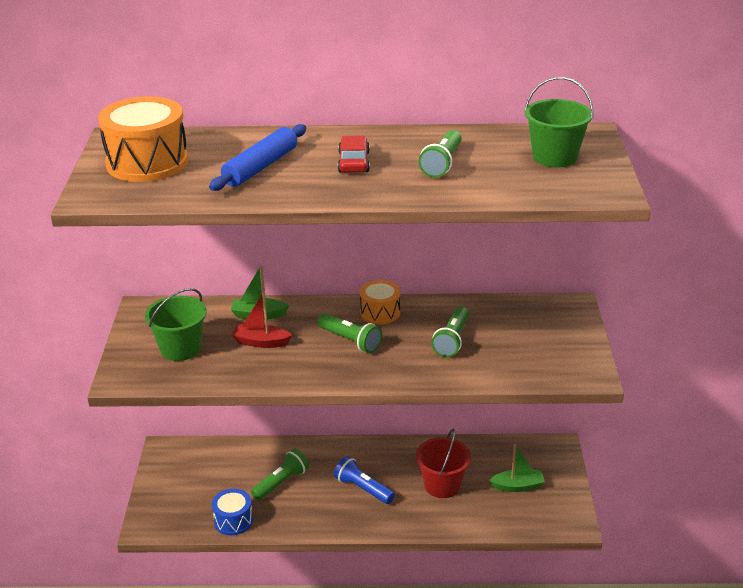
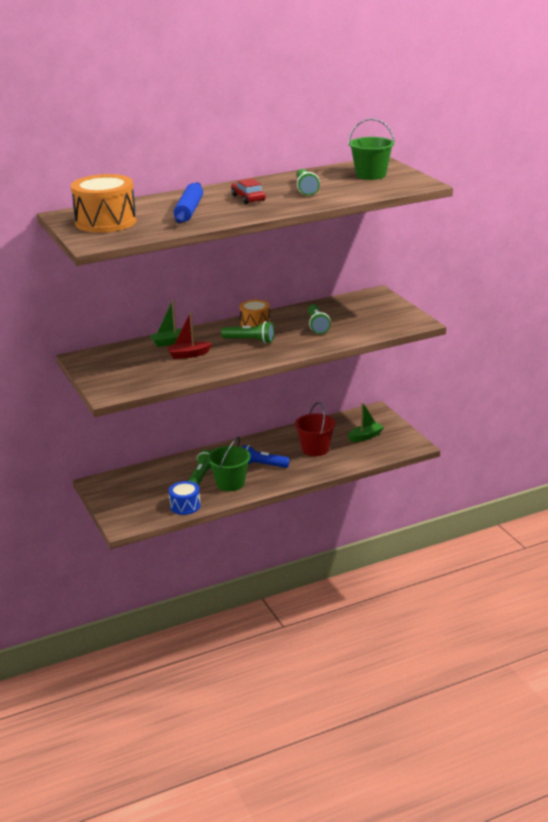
camera: 25 degrees left, 5 degrees down
(180, 348) = (134, 370): green bucket -> green bucket (230, 483)

